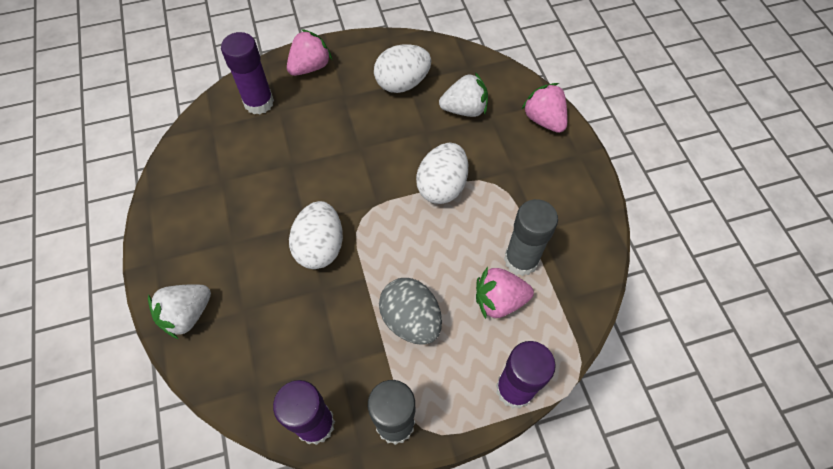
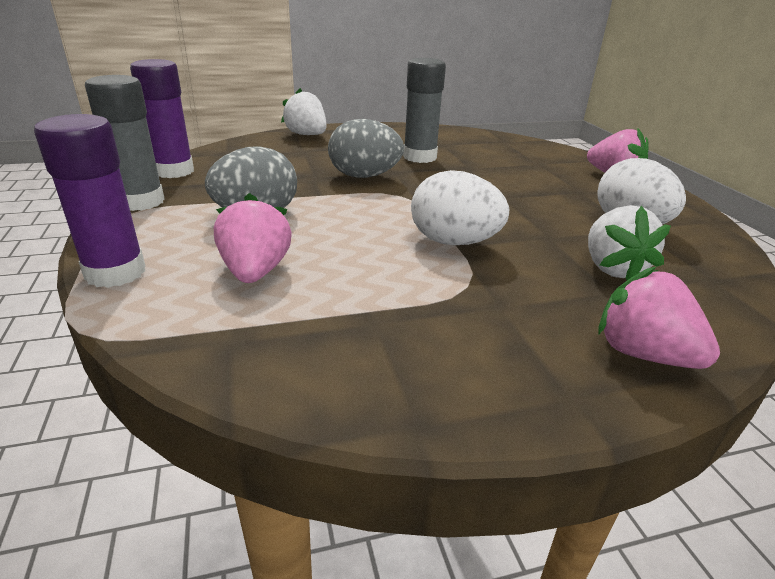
camera: 90 degrees right, 30 degrees down
(259, 102) = (544, 156): purple glue stick -> none
(320, 247) = (364, 176): white egg -> grey egg
(521, 260) = (318, 296): grey glue stick -> grey glue stick (419, 157)
(544, 120) = (643, 353): pink strawberry -> pink strawberry turned 105 degrees counterclockwise

